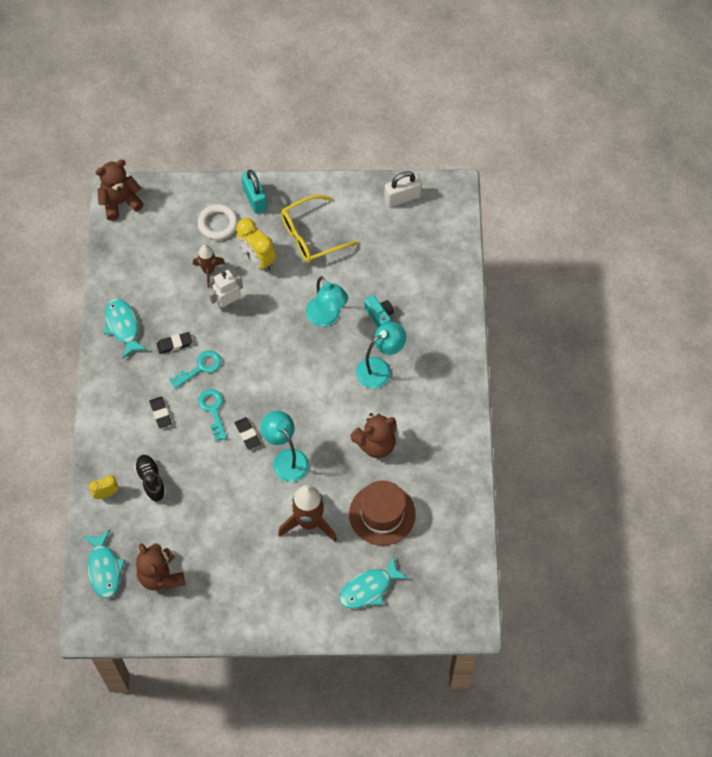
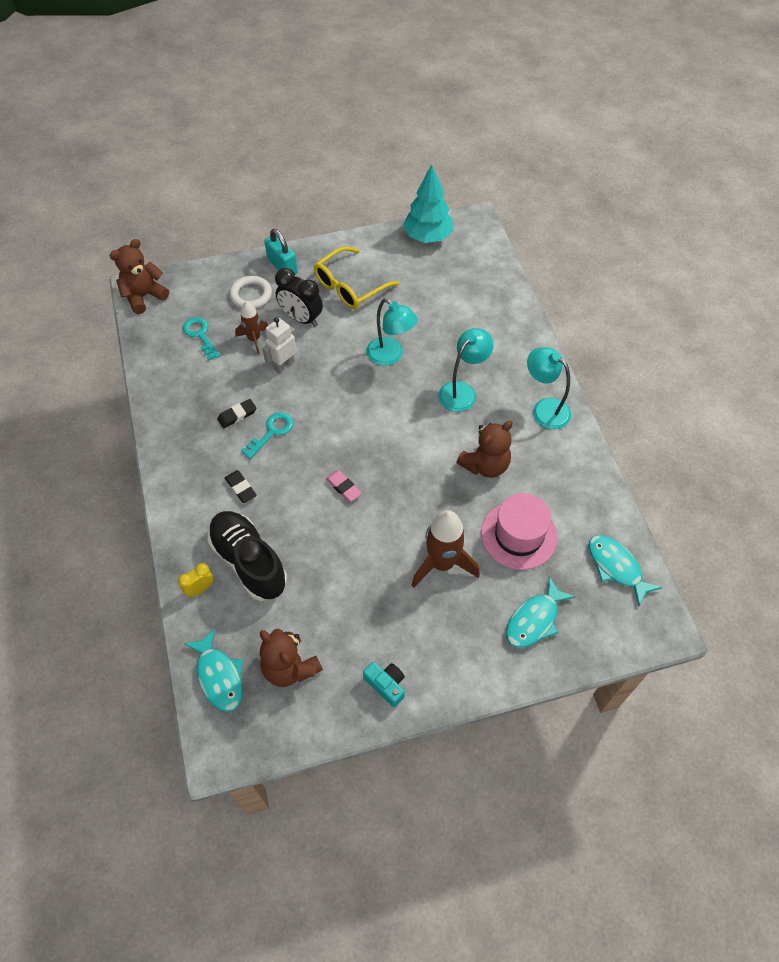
camera: 15 degrees left, 5 degrees down
(123, 326) = (176, 410): turquoise fish -> turquoise fish (616, 567)
(151, 480) = (249, 562): black shoe -> black shoe, size x1.79
(213, 410) = (298, 471): turquoise key -> turquoise key (200, 335)
(247, 434) = (343, 487): black eraser -> pink eraser
(257, 259) = (301, 318): yellow clock -> black clock
(286, 459) = (394, 502): turquoise lamp -> turquoise lamp (544, 409)
(379, 316) = (443, 343): turquoise camera -> turquoise camera (386, 685)
(382, 514) = (519, 535): brown hat -> pink hat
(402, 197) = (427, 237): white padlock -> turquoise tree

